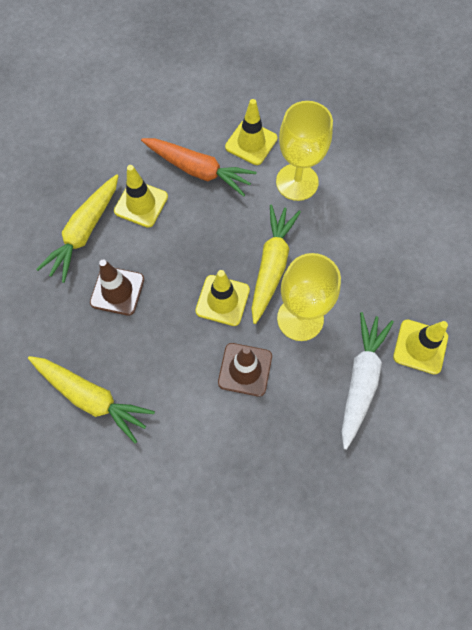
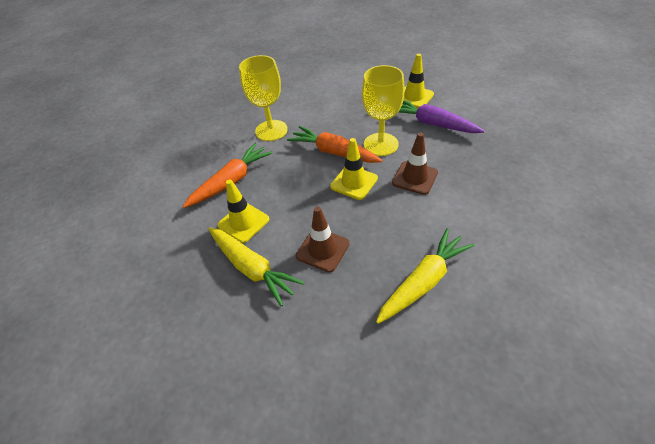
camera: 70 degrees left, 20 degrees down
(251, 143) = (224, 149): yellow traffic cone -> none
(272, 265) = (334, 152): yellow carrot -> orange carrot
(361, 379) = (432, 124): white carrot -> purple carrot

